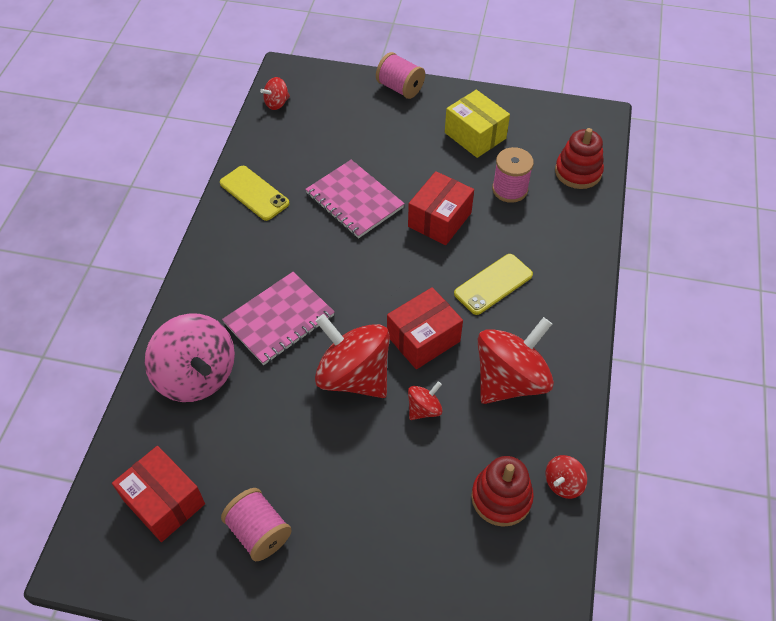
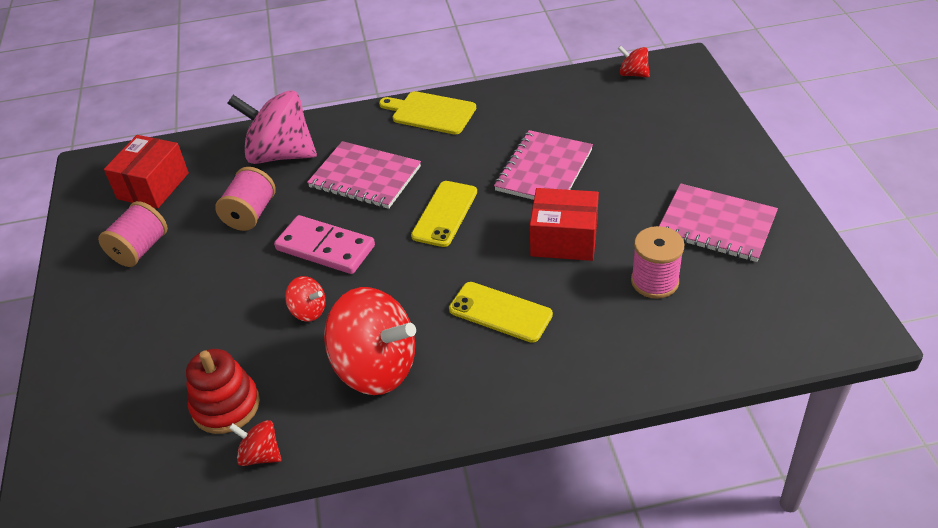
camera: 70 degrees right, 10 degrees down
(196, 376) = (280, 154): pink spinning top -> pink spinning top turned 75 degrees clockwise
(223, 245) = (430, 113): none -> yellow cutting board
(254, 193) = (505, 106): yellow phone -> yellow phone (445, 214)
(354, 376) = (325, 248): red spinning top -> pink domino
(400, 88) = (736, 143): pink spool -> pink spool (250, 214)
(423, 339) = (395, 281): red box -> none
(475, 135) = (716, 225): yellow box -> pink notebook
(578, 172) = (736, 335): red stacking toy -> none

